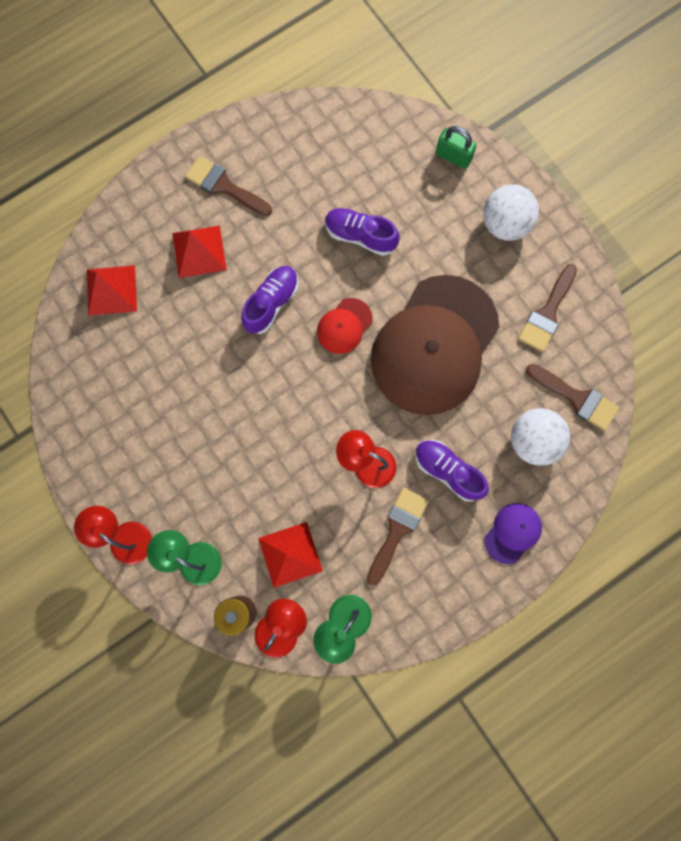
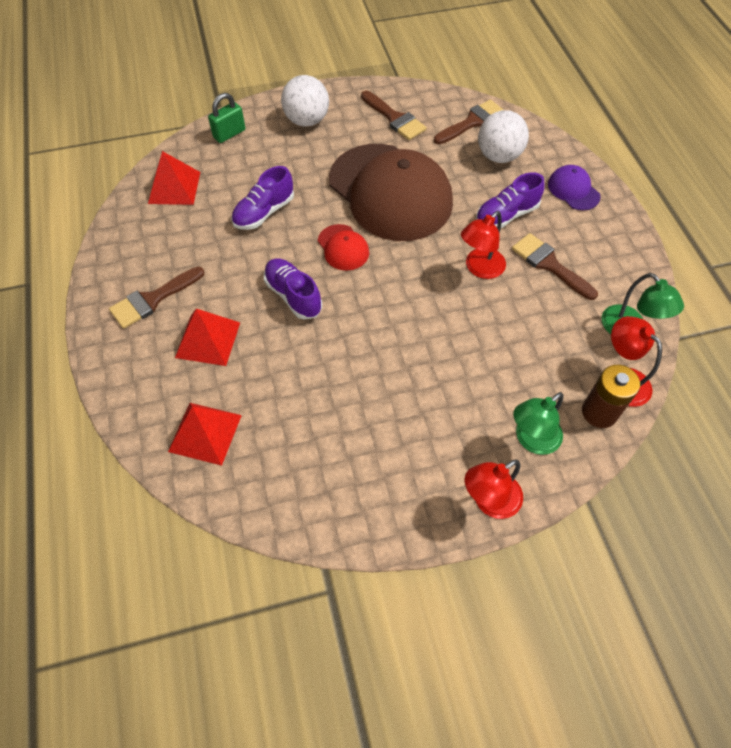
camera: 70 degrees left, 20 degrees down
(290, 554) = (550, 352): red pyramid -> red pyramid (174, 187)

